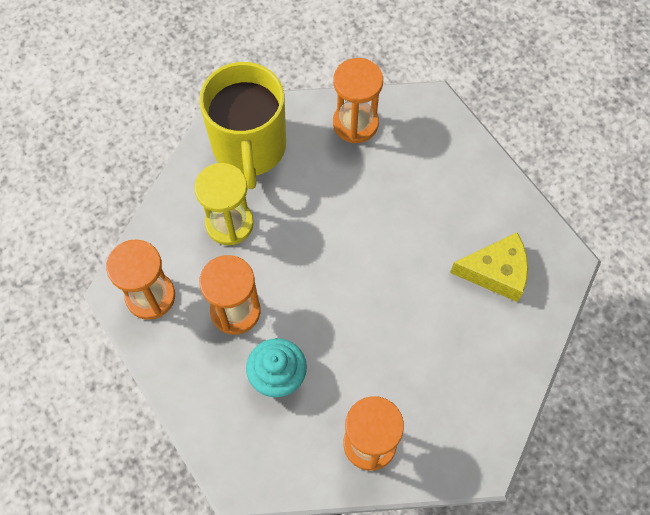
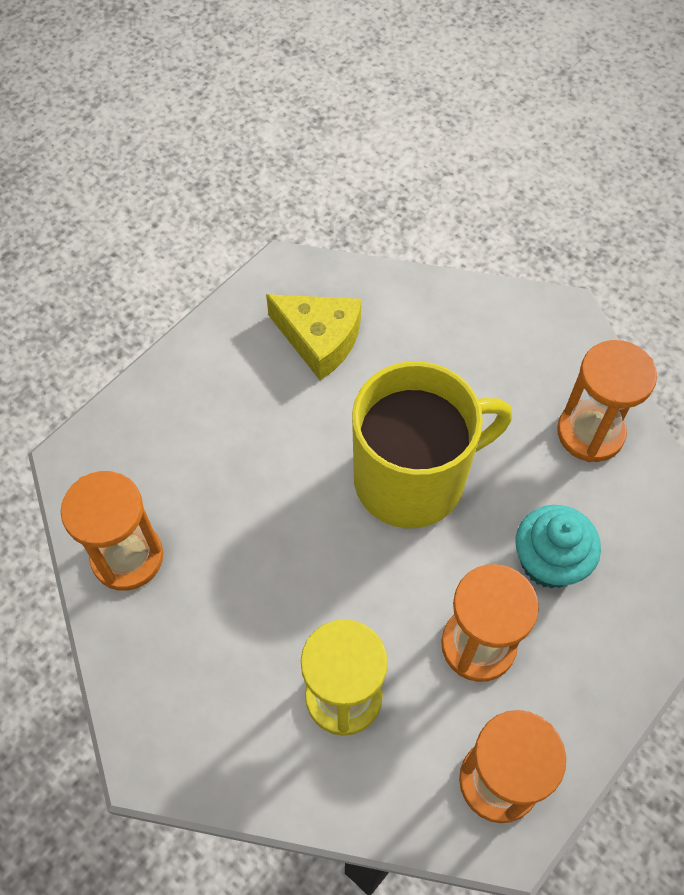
camera: 105 degrees left, 5 degrees down
(249, 148) = (203, 706): yellow mug -> yellow mug (413, 478)
(496, 272) = (319, 339): yellow cheese -> yellow cheese turned 135 degrees clockwise

